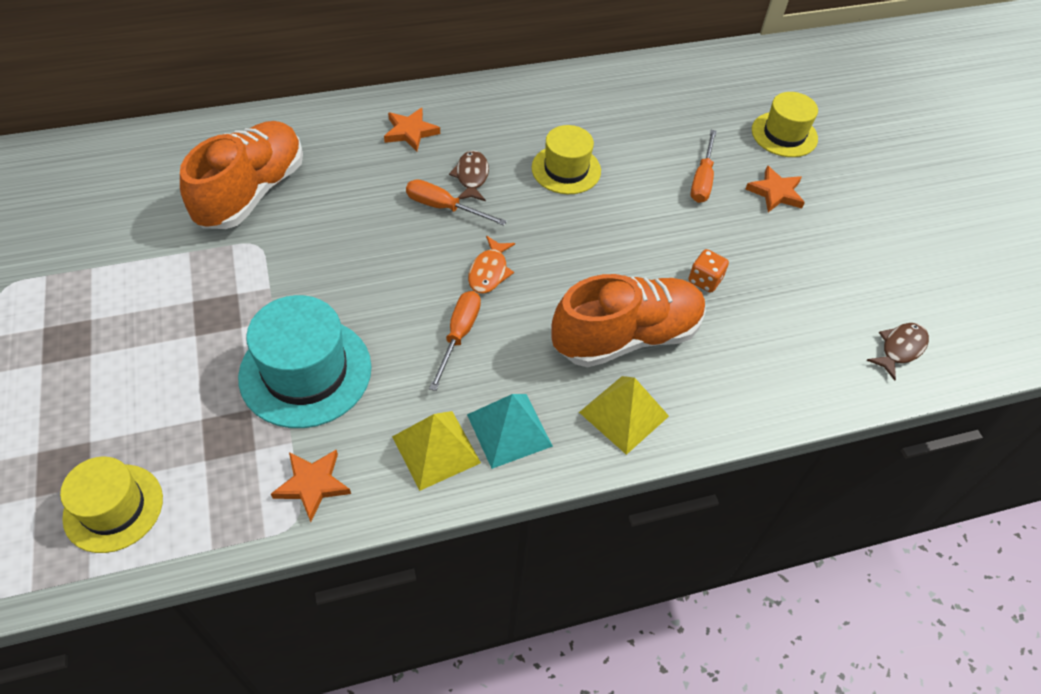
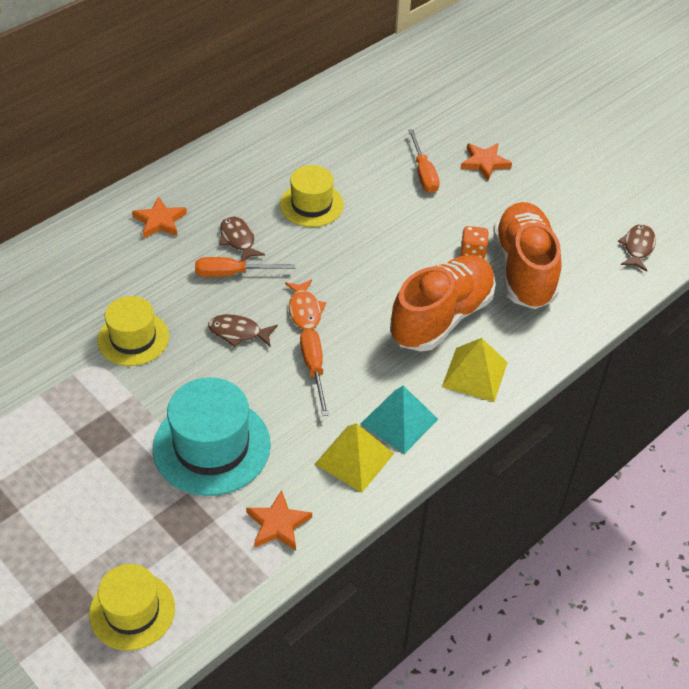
camera: 25 degrees left, 5 degrees down
(252, 192) = (57, 324): orange shoe -> orange shoe (524, 270)
(410, 268) = (238, 332): none -> brown fish
(784, 134) = (464, 113): yellow hat -> yellow hat (133, 338)

